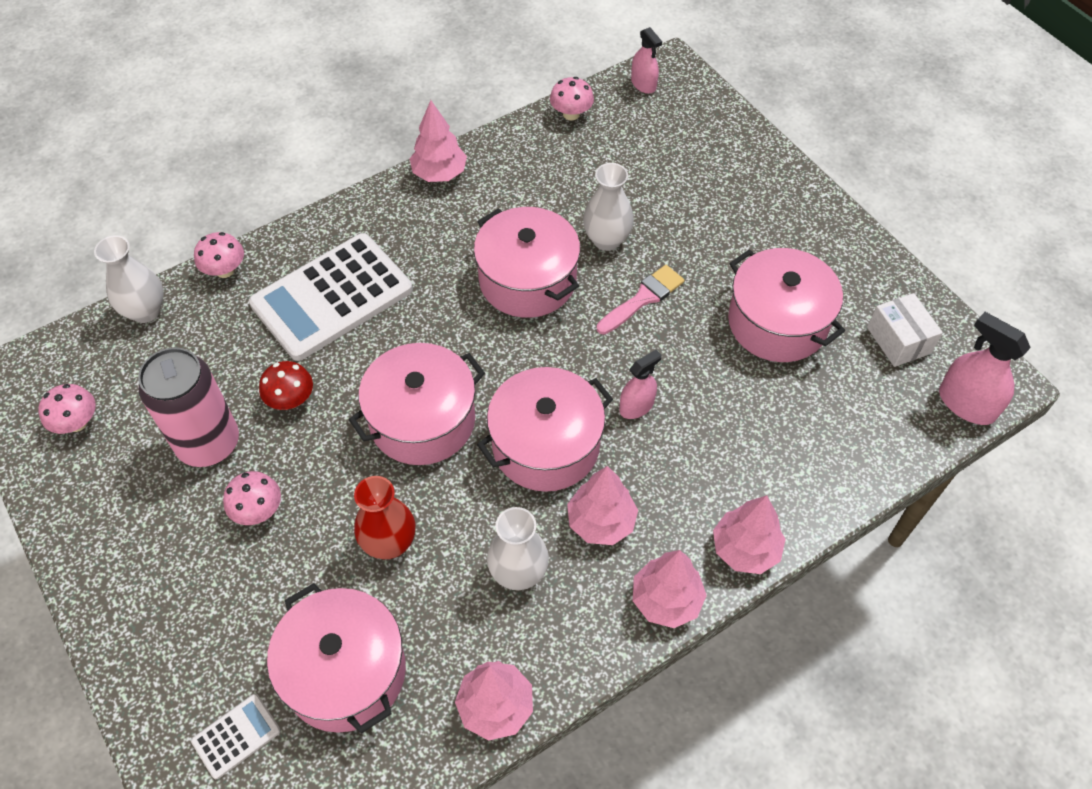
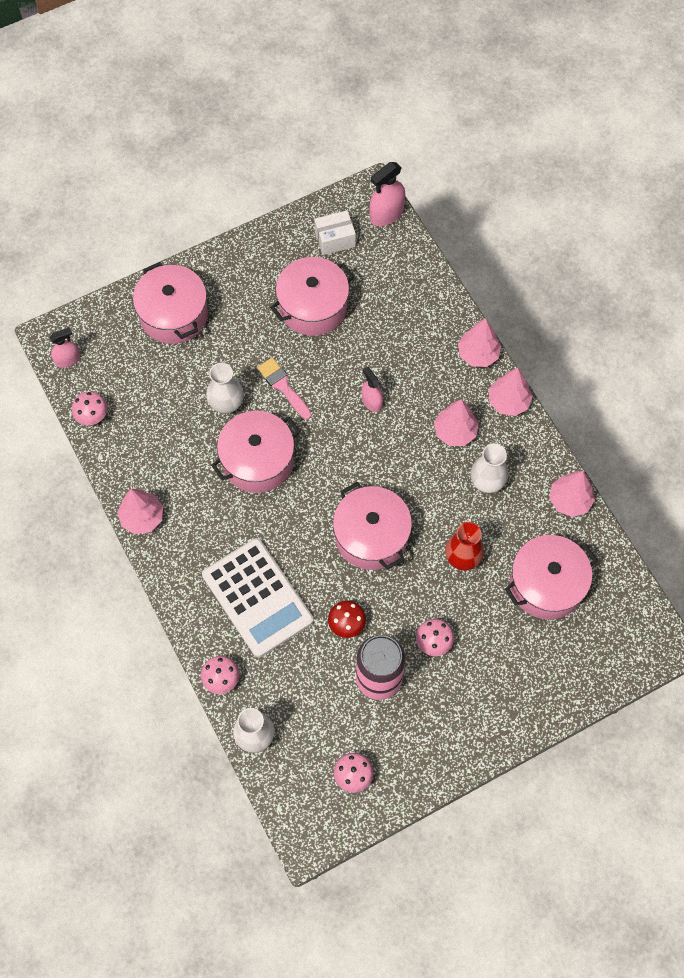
camera: 85 degrees left, 10 degrees up
(236, 736) = (583, 646): white calculator -> none
(546, 445) = (397, 459): pink pot -> pink pot (173, 314)

